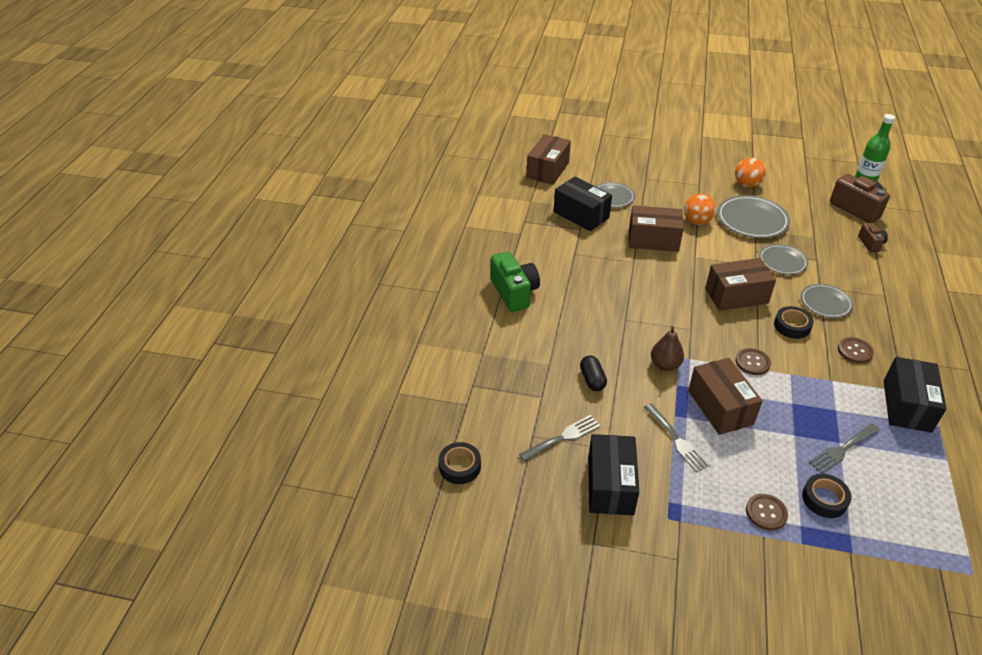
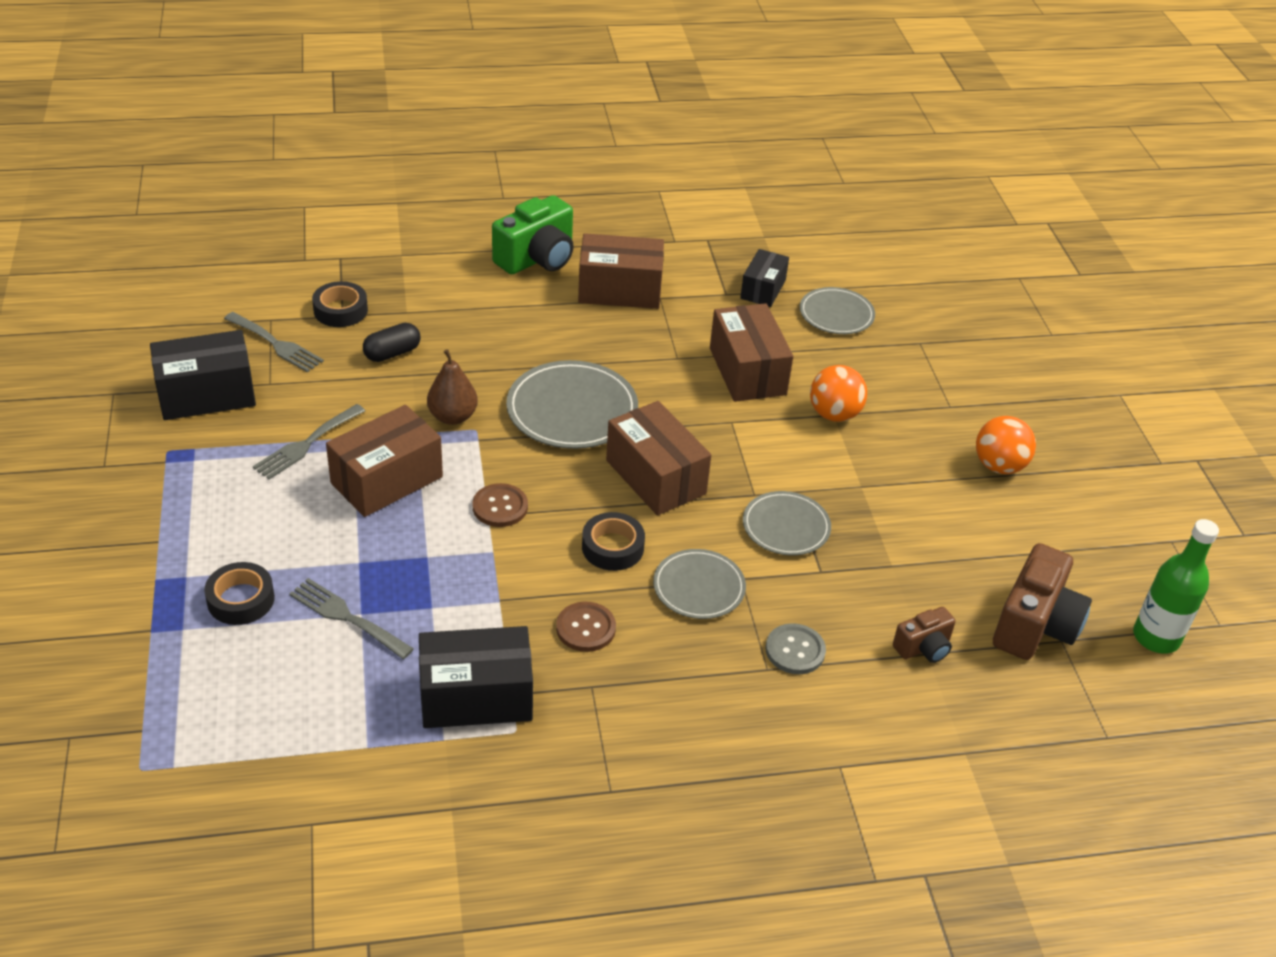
camera: 65 degrees right, 0 degrees up
(460, 466) = (202, 274): black tape -> black tape (340, 310)
(548, 170) = (859, 239): brown box -> brown box (620, 290)
(581, 215) = (763, 289): black box -> black box, size x0.62
(752, 220) = (888, 480): grey plate -> grey plate (572, 410)
(766, 513) = (199, 540): brown button -> none
(872, 283) = (795, 650): none -> grey button

